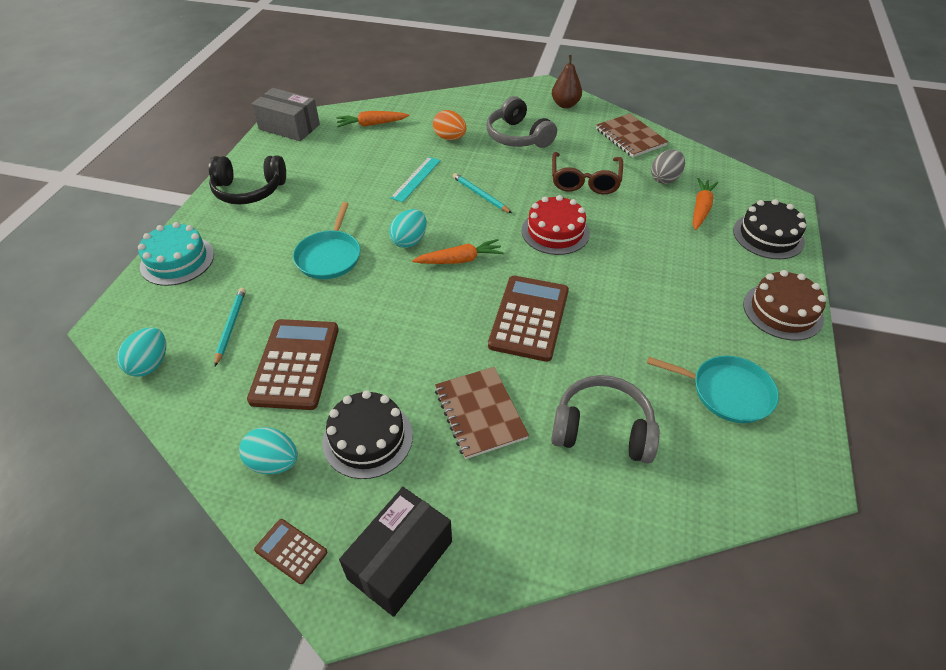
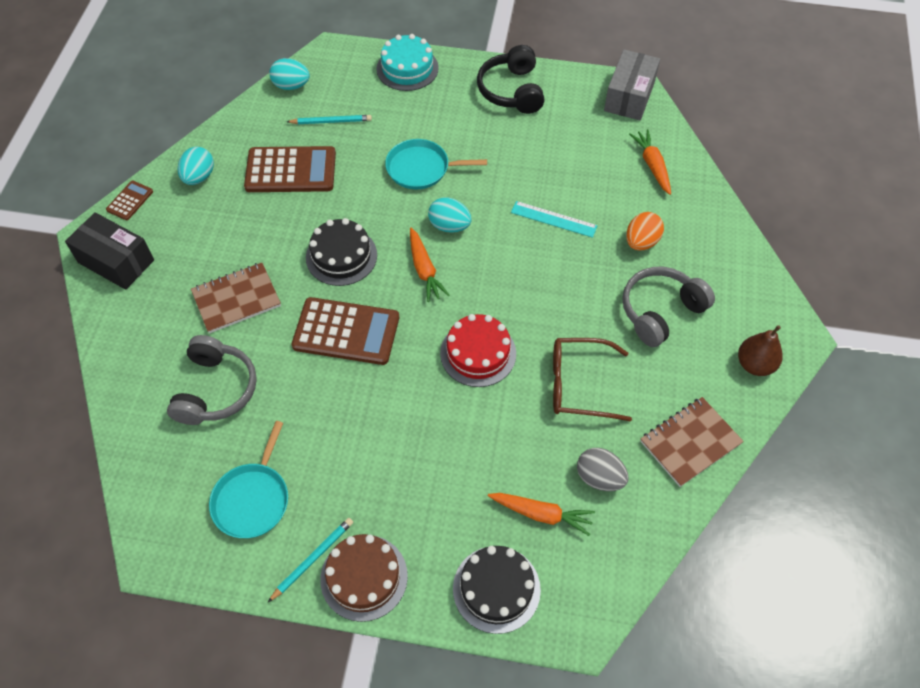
camera: 85 degrees right, 10 degrees up
(367, 438) = (216, 228): black cake -> black cake (341, 256)
(480, 195) = (534, 280): turquoise pencil -> turquoise pencil (313, 559)

